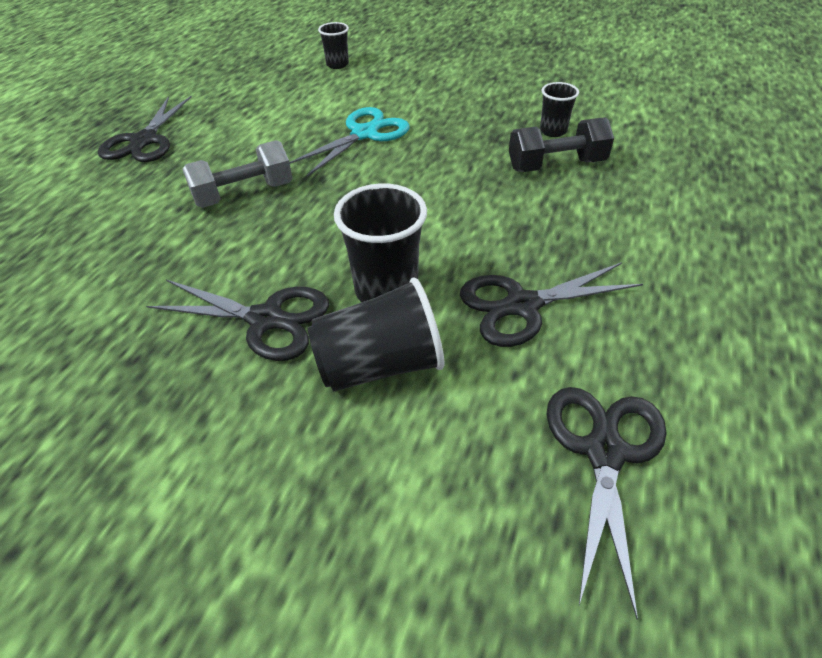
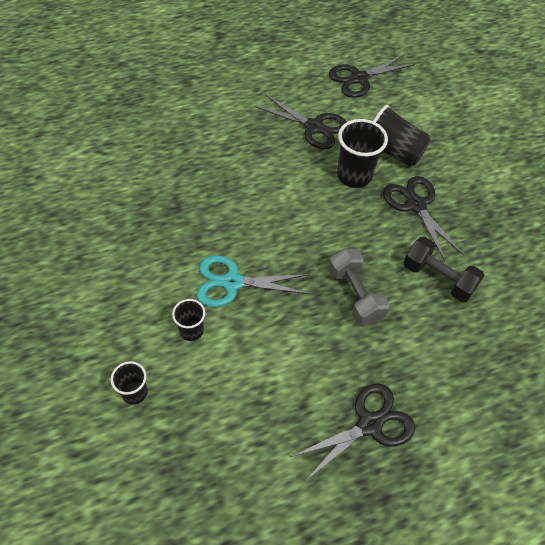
camera: 135 degrees left, 10 degrees up
(244, 194) = (355, 295): grey dumbbell -> grey dumbbell turned 45 degrees clockwise
(553, 131) = (142, 183): black cup -> black cup (191, 330)
(556, 165) = (185, 164): black dumbbell -> black dumbbell (438, 278)

